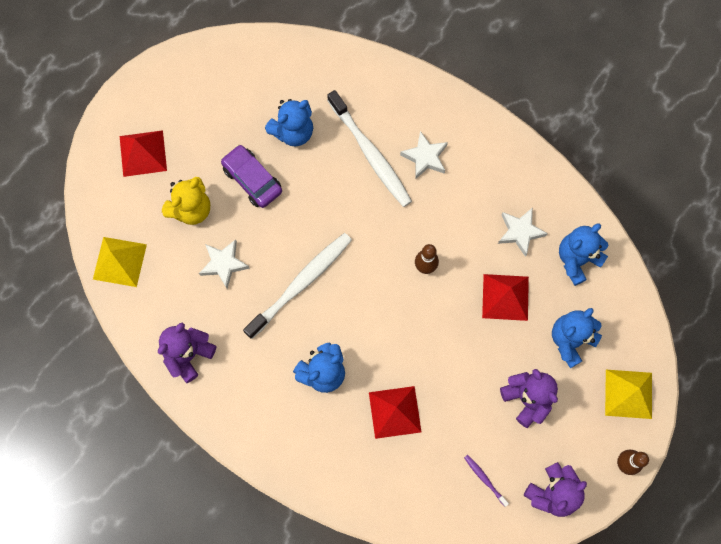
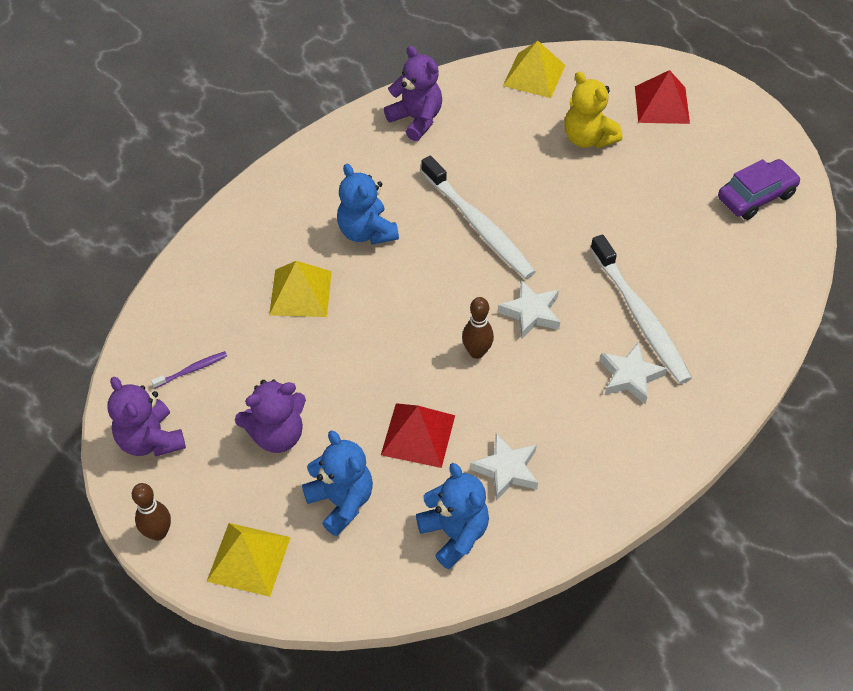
camera: 100 degrees right, 20 degrees down
(224, 264) = (515, 159): white star -> white star (531, 313)
(252, 180) = (618, 196): purple car -> purple car (756, 197)
(293, 131) = (678, 242): blue teddy bear -> none
(371, 154) = (640, 317): white toothbrush -> white toothbrush turned 90 degrees counterclockwise
(394, 412) = (300, 292): red pyramid -> yellow pyramid

